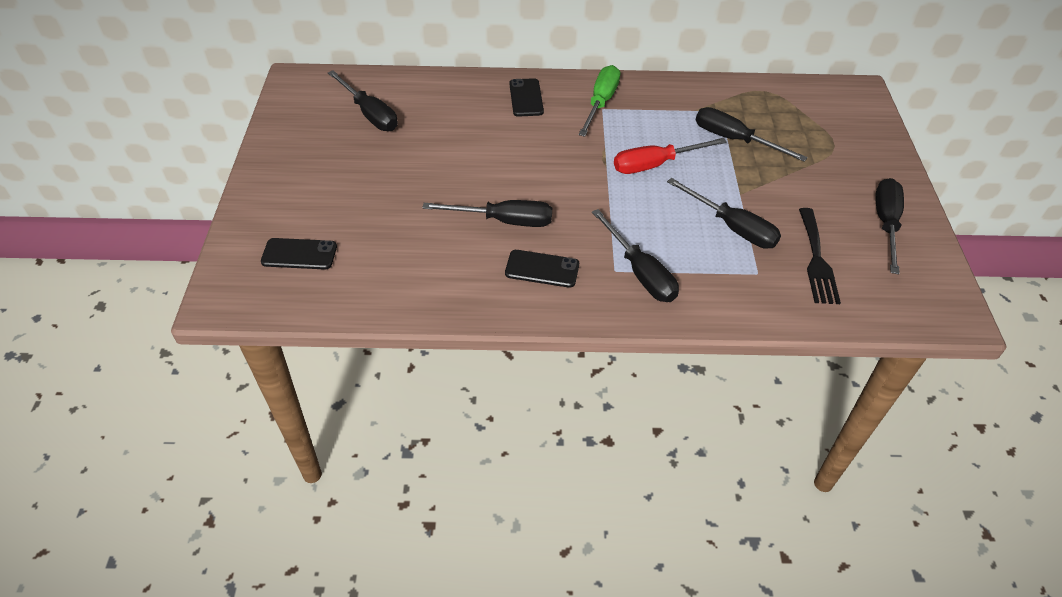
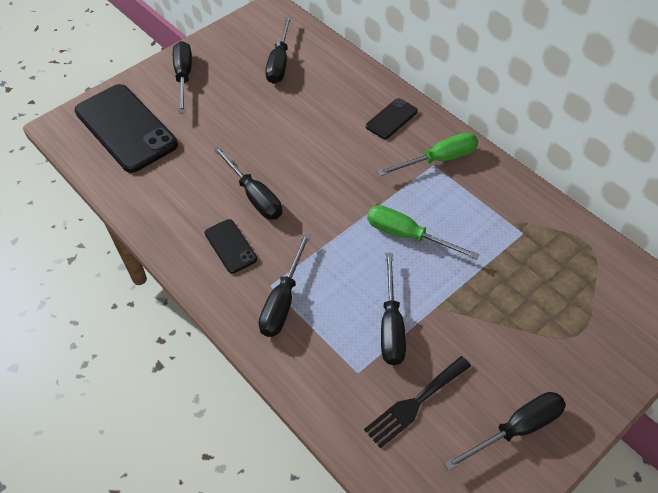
camera: 50 degrees right, 5 degrees up
(299, 254) = (126, 128): black phone -> black phone, size x2.11
(655, 164) = (407, 235): red screwdriver -> green screwdriver
(734, 140) = (497, 263): black screwdriver -> black screwdriver (184, 76)

